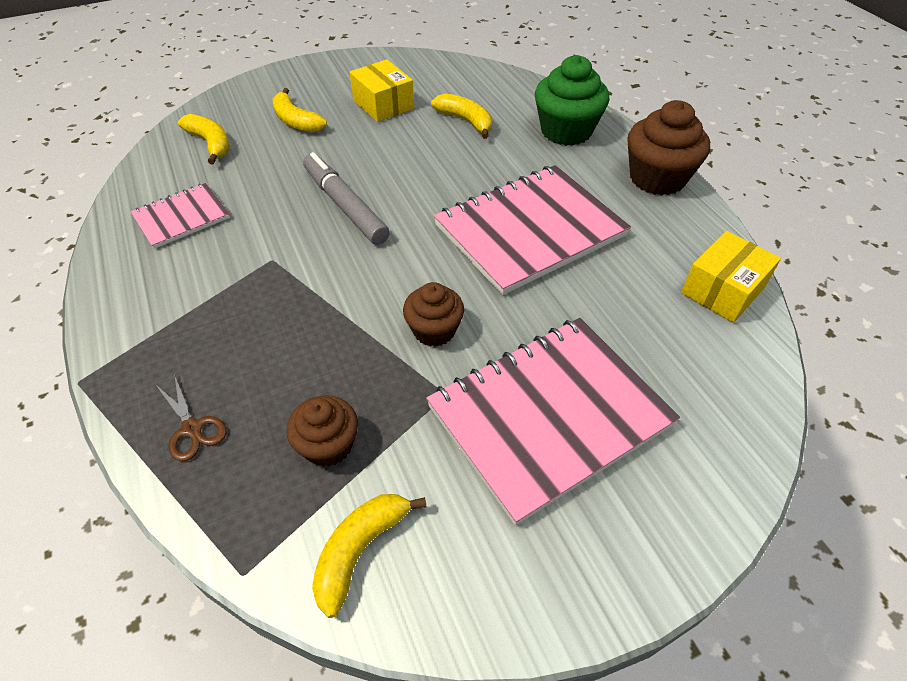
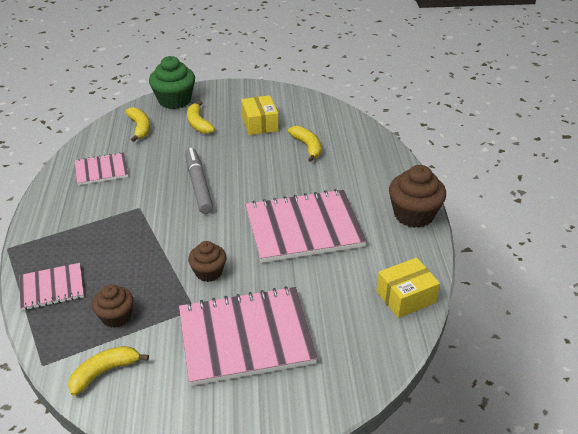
camera: 20 degrees right, 10 degrees down
(192, 428) = (52, 288): brown scissors -> pink notebook
(566, 131) = (371, 168): green cupcake -> green cupcake (174, 100)

